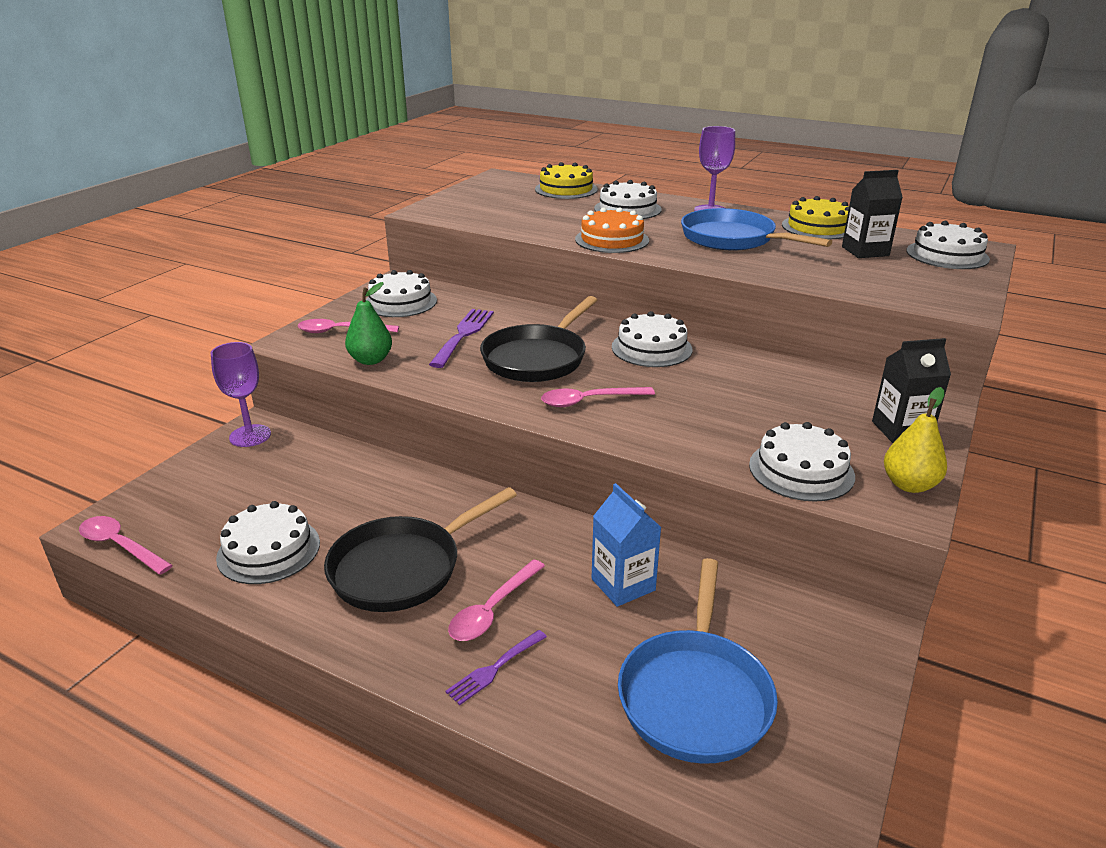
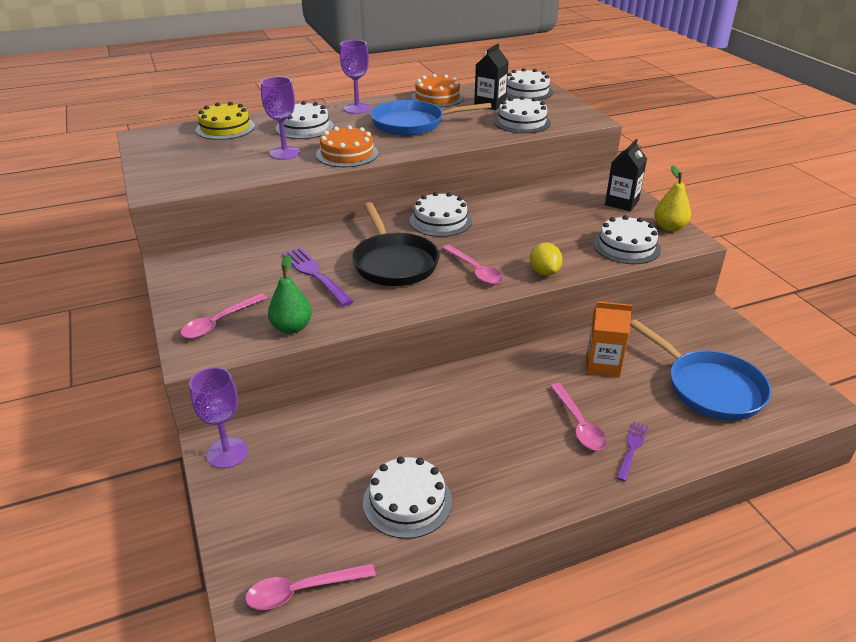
camera: 50 degrees left, 5 degrees up
(400, 302) = (214, 277): white cake -> white cake (522, 122)
(403, 568) = (499, 443): black pan -> none
(494, 669) = (632, 448): purple fork -> purple fork turned 150 degrees counterclockwise
(565, 221) = (285, 153): none -> purple goblet
(589, 401) = (475, 270): pink spoon -> pink spoon turned 60 degrees counterclockwise
(623, 584) = (603, 365): blue carton -> orange carton
(651, 439) = (544, 272): none -> yellow lemon
(818, 227) = (437, 98): yellow cake -> orange cake

